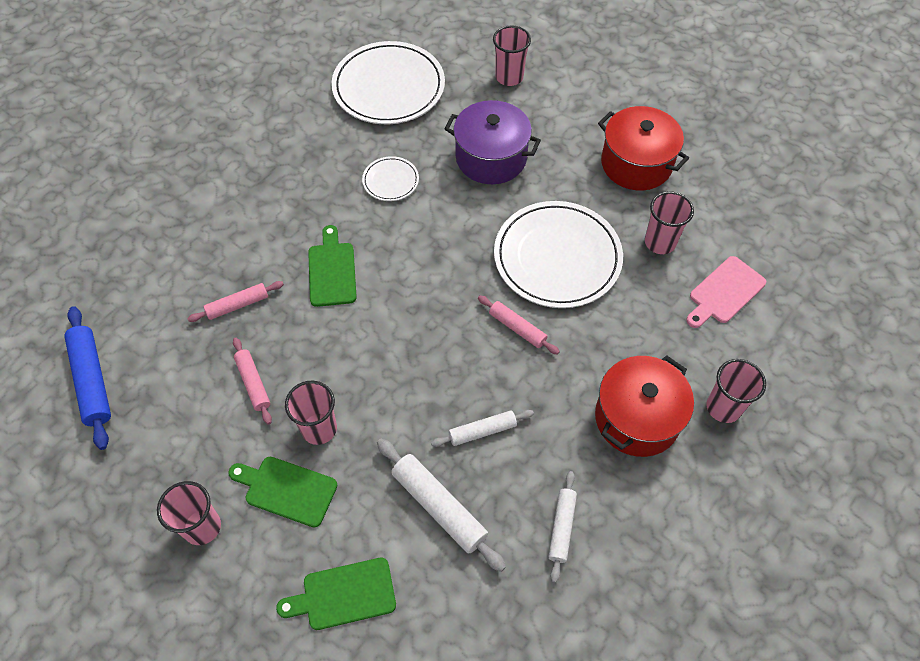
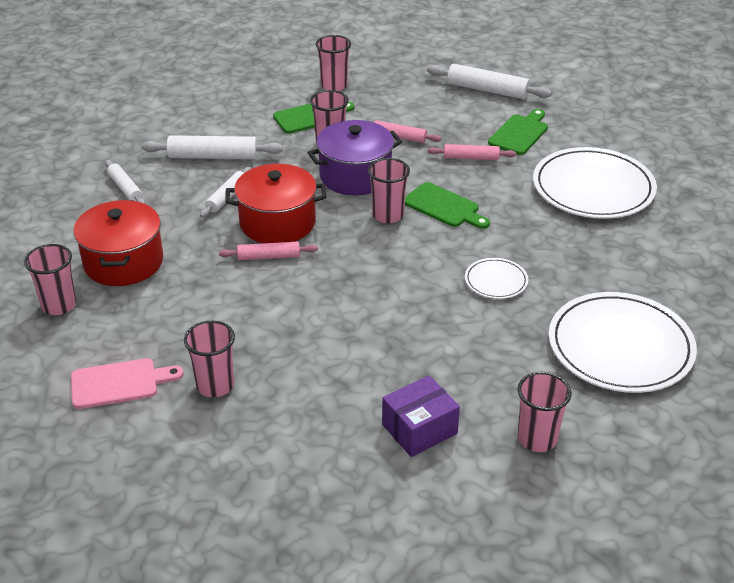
camera: 135 degrees right, 20 degrees down
(92, 381) = (487, 90): blue rolling pin -> white rolling pin
(237, 305) = (471, 158): pink rolling pin -> pink rolling pin turned 75 degrees clockwise
(344, 594) = (225, 106): green cutting board -> green cutting board (520, 133)
(382, 297) = (388, 215): none -> pink cup
(491, 158) = (445, 352): purple pot -> purple pot (355, 176)
(557, 257) = (292, 317): white plate -> white plate (593, 188)
(565, 126) = (419, 429): none -> purple box
(636, 163) = (309, 441): red pot -> red pot (277, 222)
(724, 292) = (119, 383): pink cutting board -> pink cutting board turned 75 degrees clockwise

